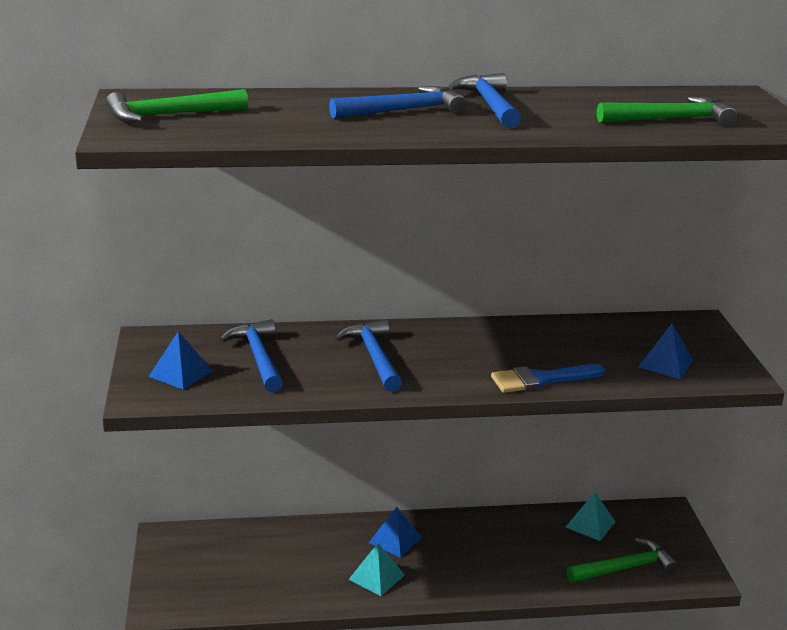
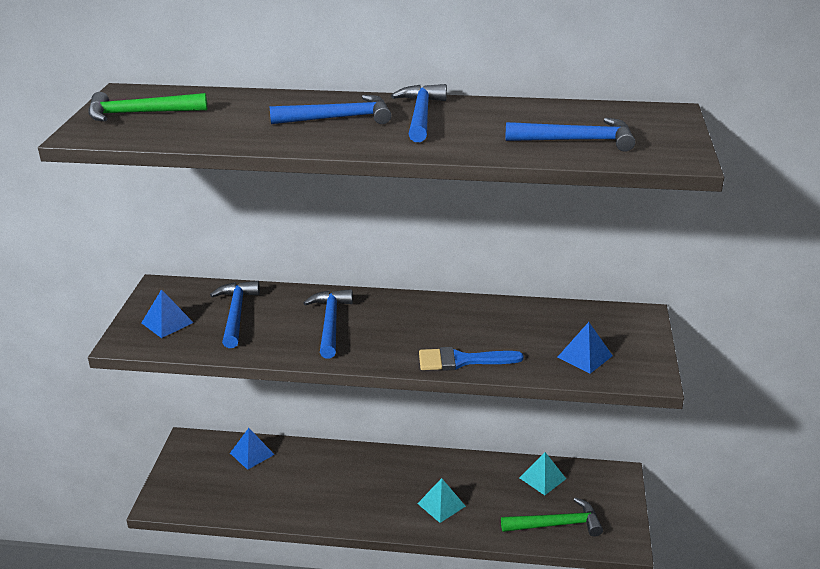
camera: 15 degrees right, 5 degrees up
(376, 577) = (340, 501): turquoise pyramid -> turquoise pyramid (441, 505)
(395, 540) = (369, 470): blue pyramid -> blue pyramid (252, 453)
(671, 119) = (577, 140): green hammer -> blue hammer

